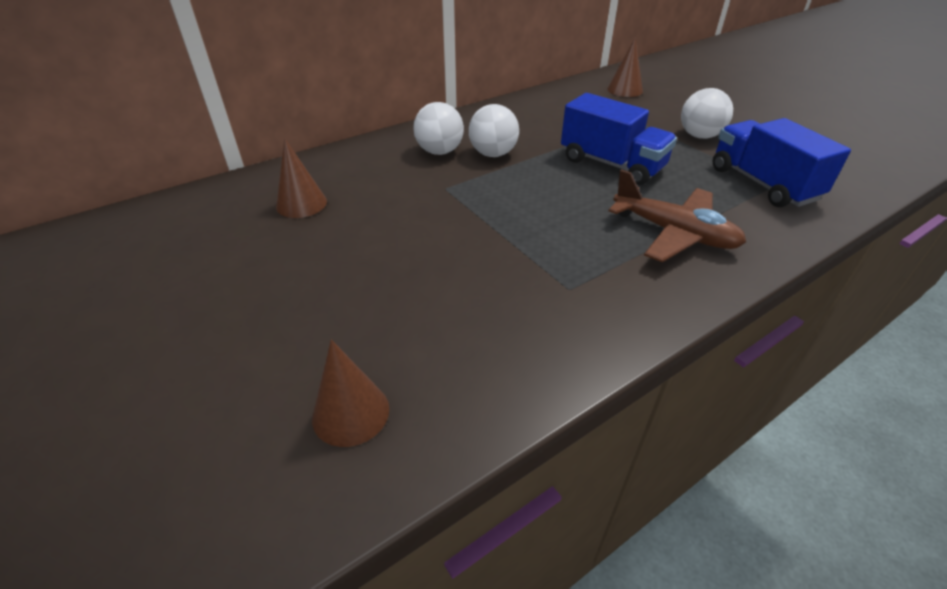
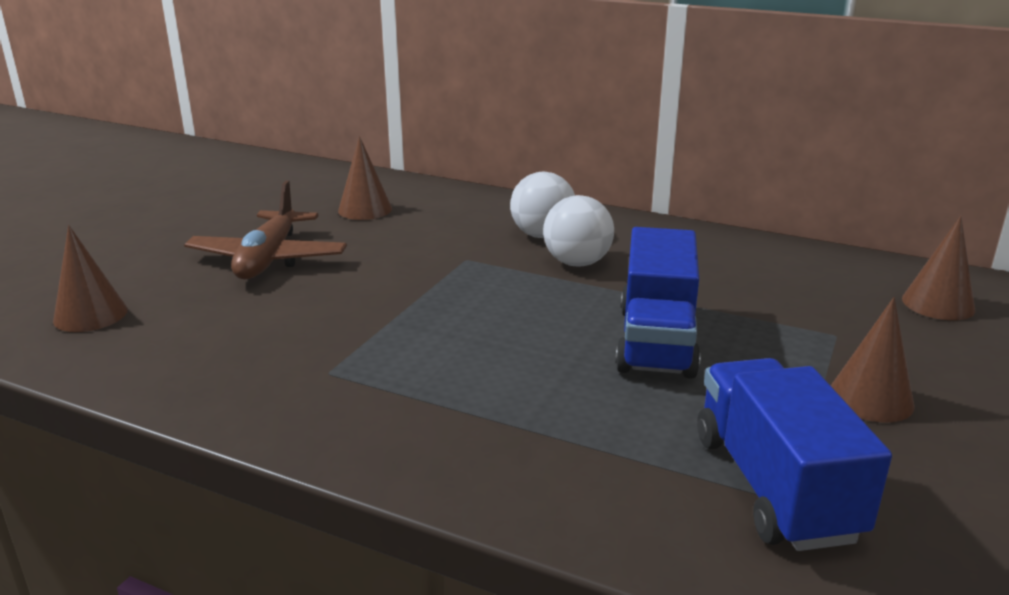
camera: 60 degrees right, 15 degrees down
(674, 233) = (515, 422): brown plane -> brown plane (268, 259)
(699, 136) = (870, 398): white ball -> brown cone
(762, 184) = (774, 486): blue truck -> blue truck turned 45 degrees counterclockwise

